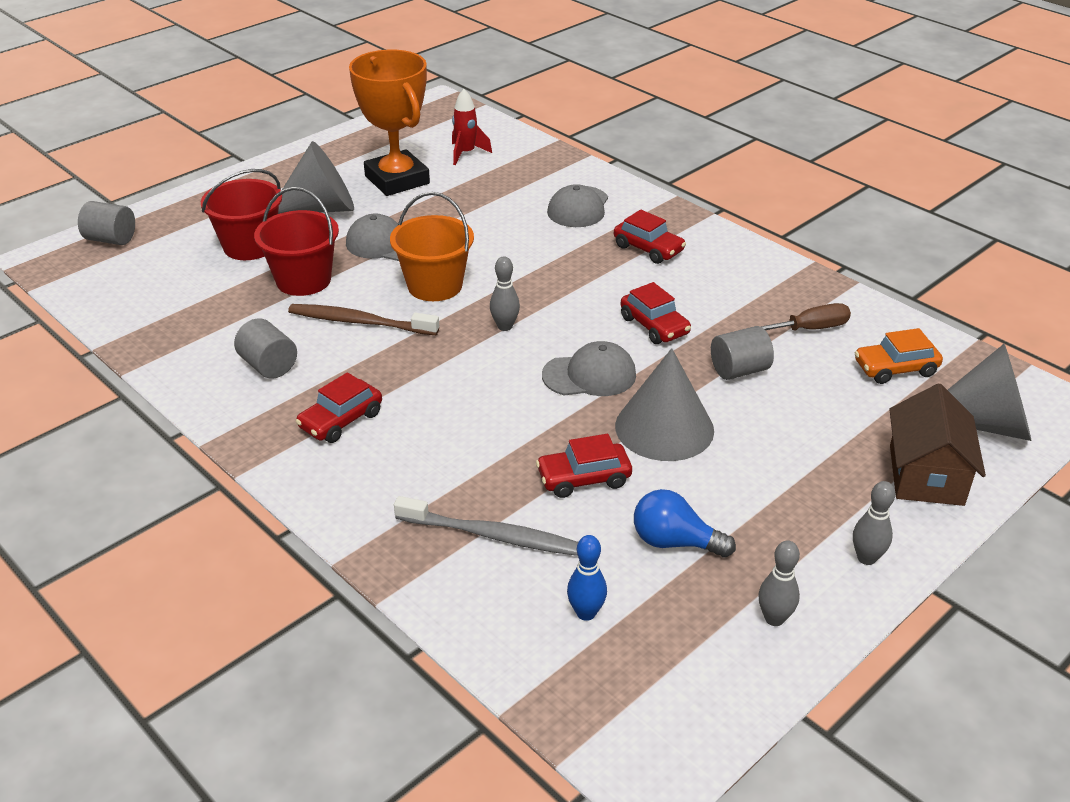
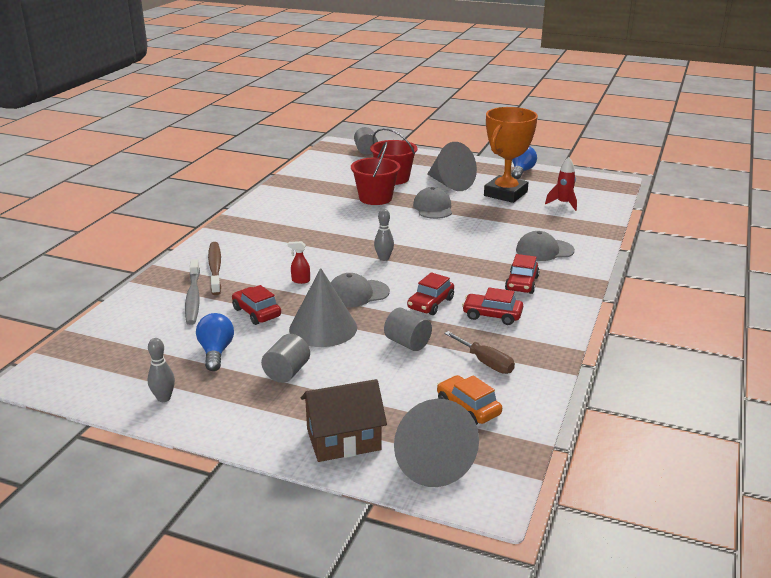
camera: 65 degrees right, 10 degrees down
(269, 366) = (293, 210): grey cylinder -> grey cylinder (287, 372)
(340, 146) = (521, 171): none -> blue light bulb
(341, 420) = (262, 238): red car -> red car (492, 315)
(360, 322) = (350, 221): brown toothbrush -> brown toothbrush (215, 268)
(435, 285) = (405, 230): orange bucket -> none
(516, 415) = (300, 281): none -> red spray bottle
(586, 613) = (144, 337): blue bowling pin -> none
(589, 375) = (357, 294): grey cap -> grey cap turned 105 degrees clockwise
(866, 558) = (236, 425): grey bowling pin -> none

